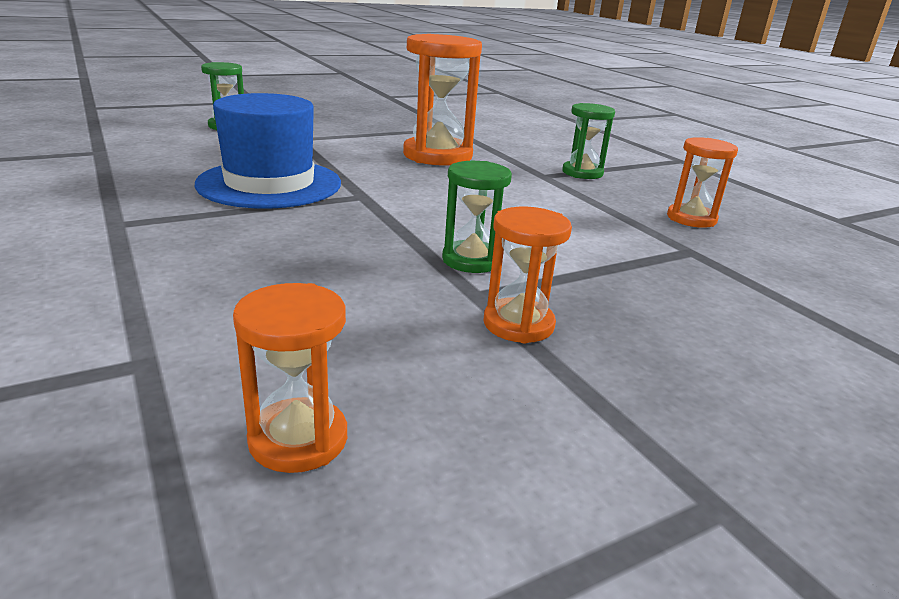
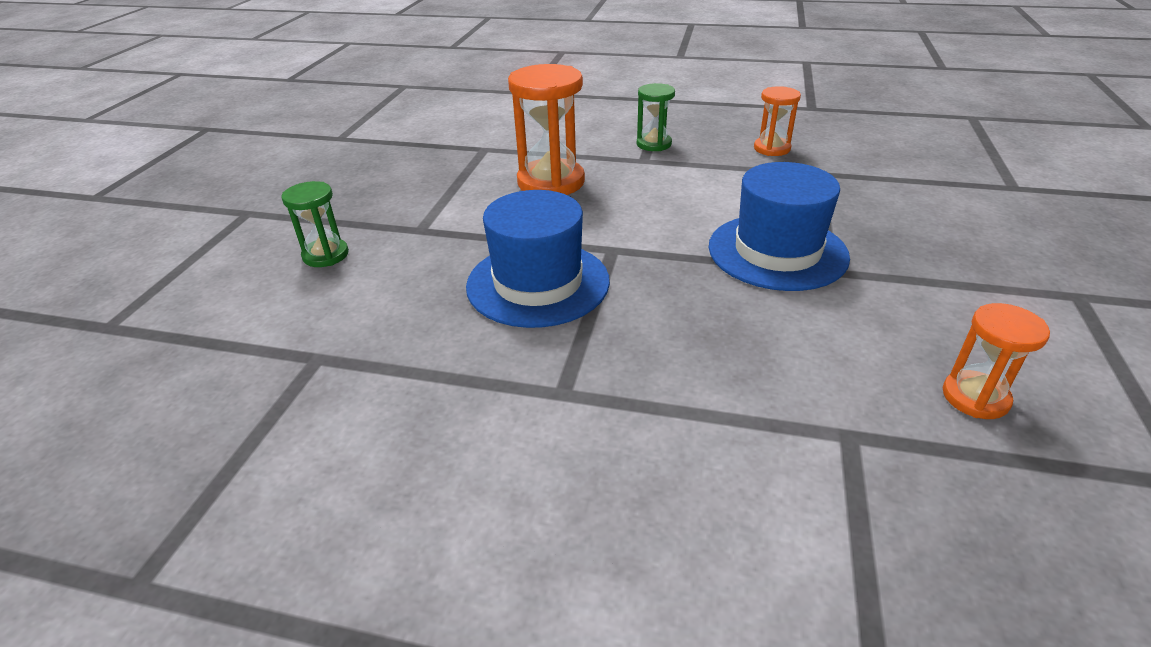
camera: 45 degrees left, 10 degrees up
(471, 260) = (777, 251): green hourglass -> blue hat
(518, 324) = (880, 273): orange hourglass -> none

